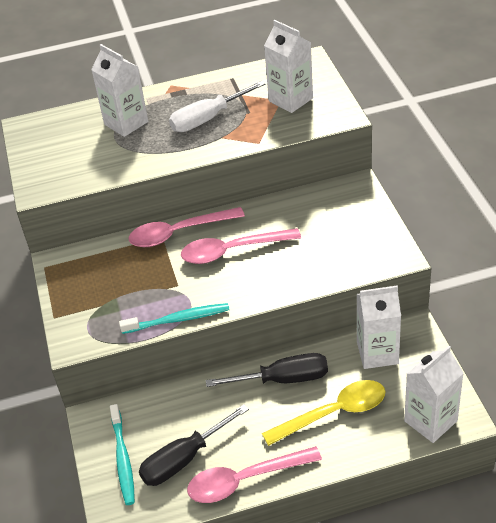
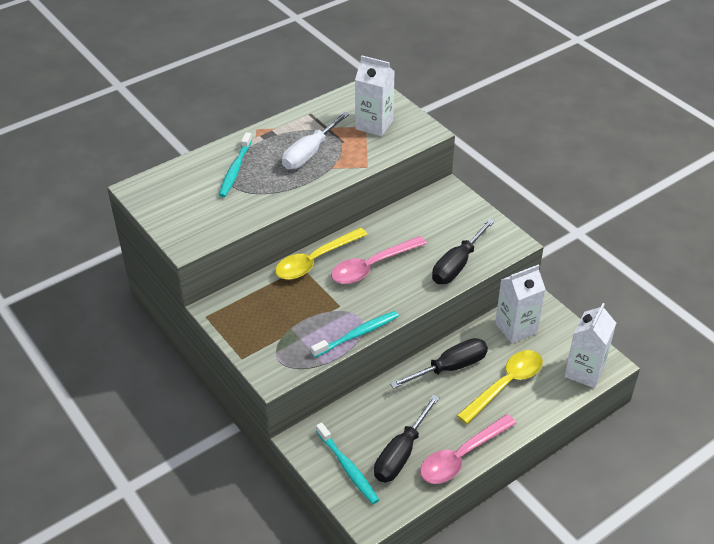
camera: 25 degrees left, 0 degrees up
(126, 123) = (235, 170): white carton -> turquoise toothbrush
(178, 233) = (315, 260): pink spoon -> yellow spoon
(323, 267) = (457, 264): none -> black screwdriver

